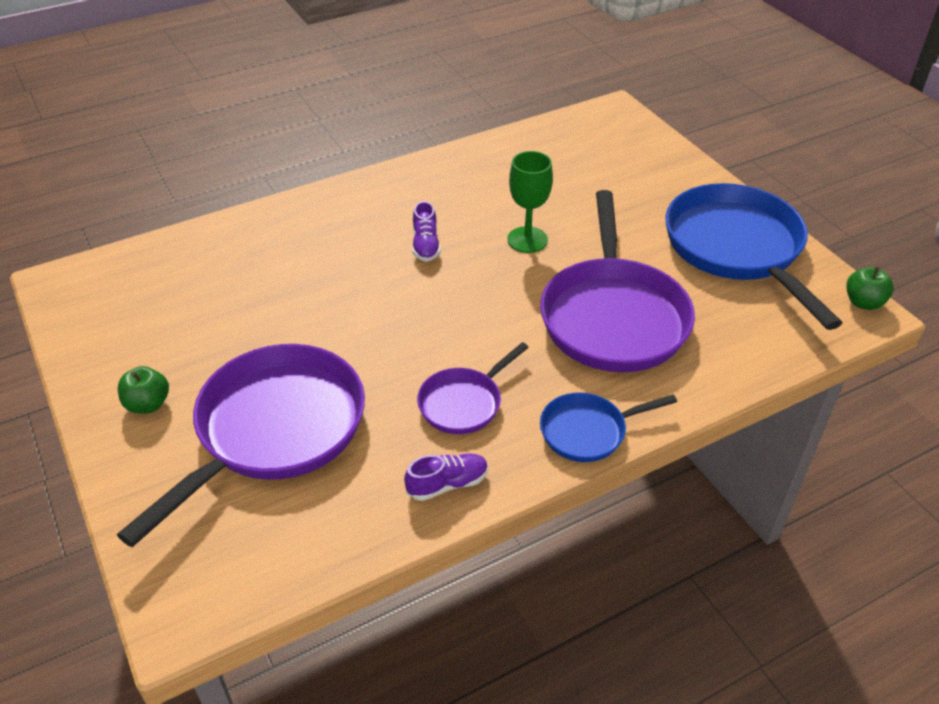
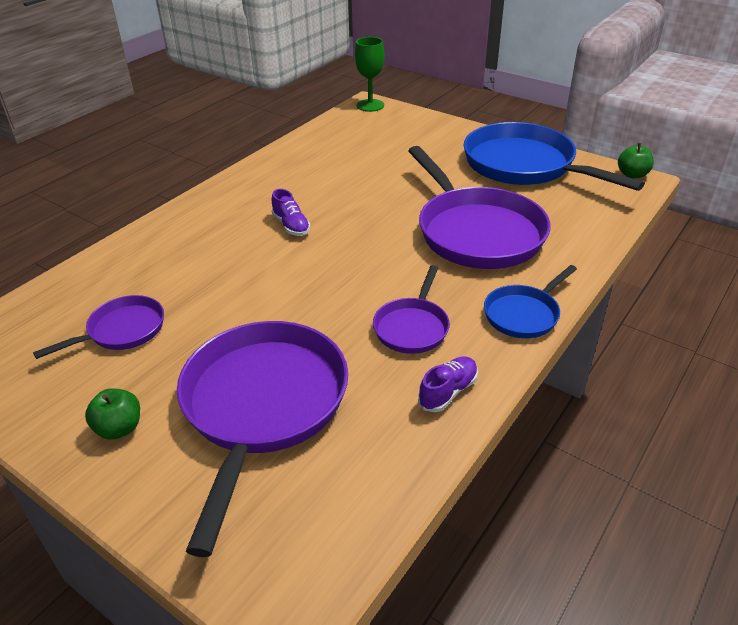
camera: 25 degrees left, 5 degrees down
(204, 309) = (122, 330): none -> purple pan
(527, 240) = (370, 200): green goblet -> green goblet (370, 105)

